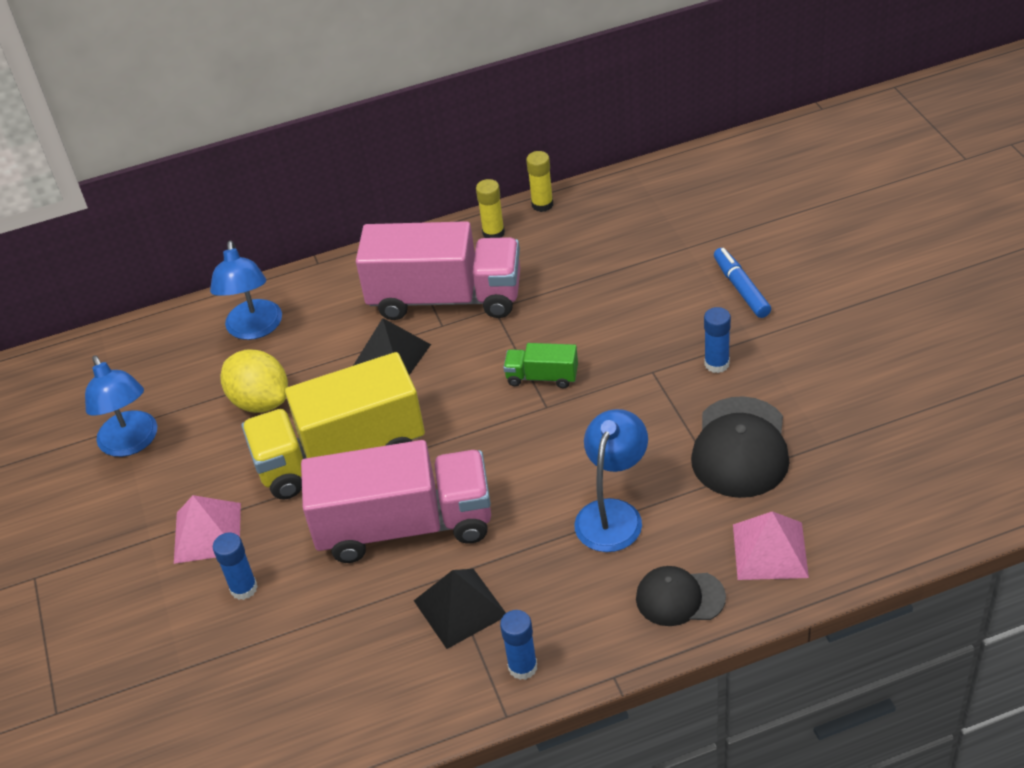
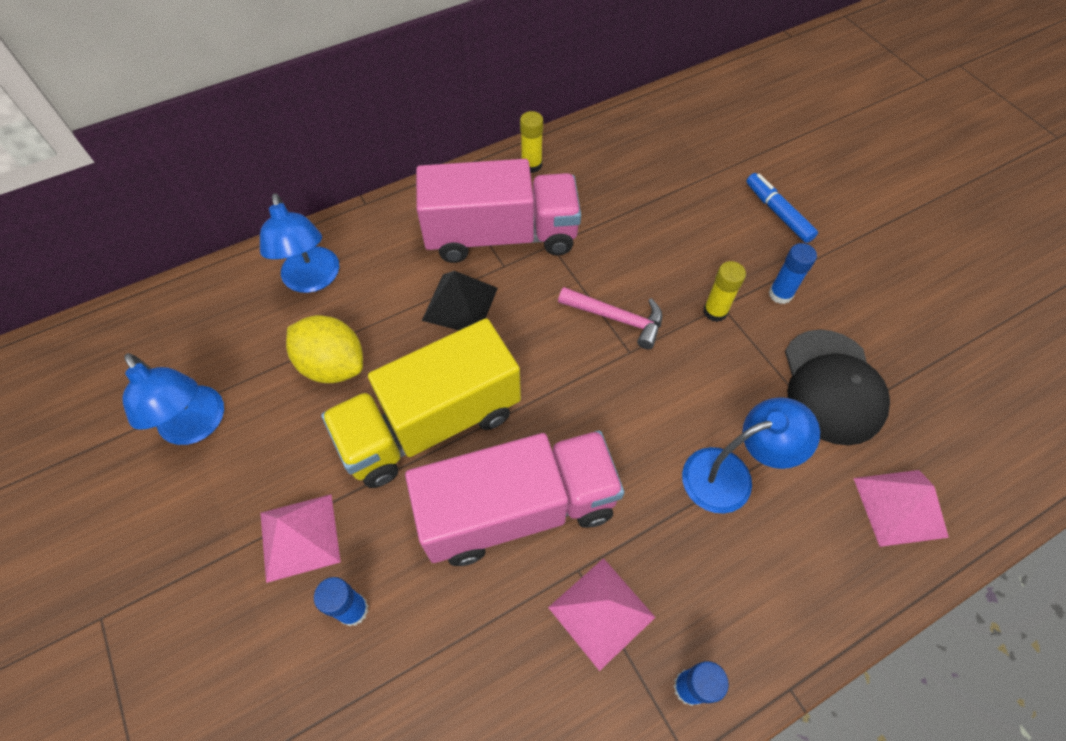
camera: 15 degrees left, 15 degrees up
(460, 608) = (601, 612): black pyramid -> pink pyramid
(542, 205) = (570, 134): yellow glue stick -> yellow glue stick (715, 311)
(542, 377) = (617, 318): green truck -> pink hammer
(613, 514) = (730, 475): blue lamp -> blue lamp turned 60 degrees clockwise
(679, 598) = (829, 575): black cap -> none

